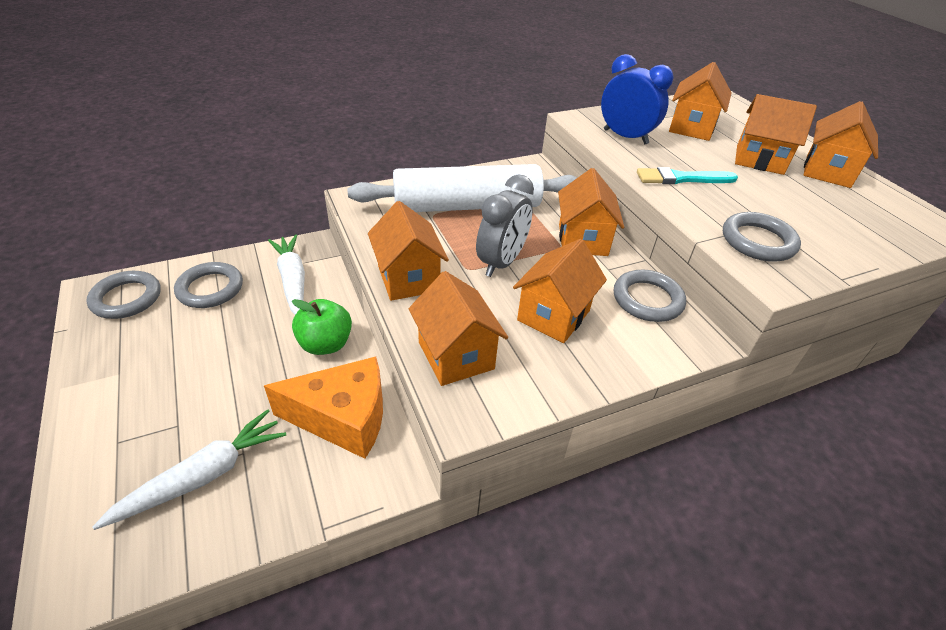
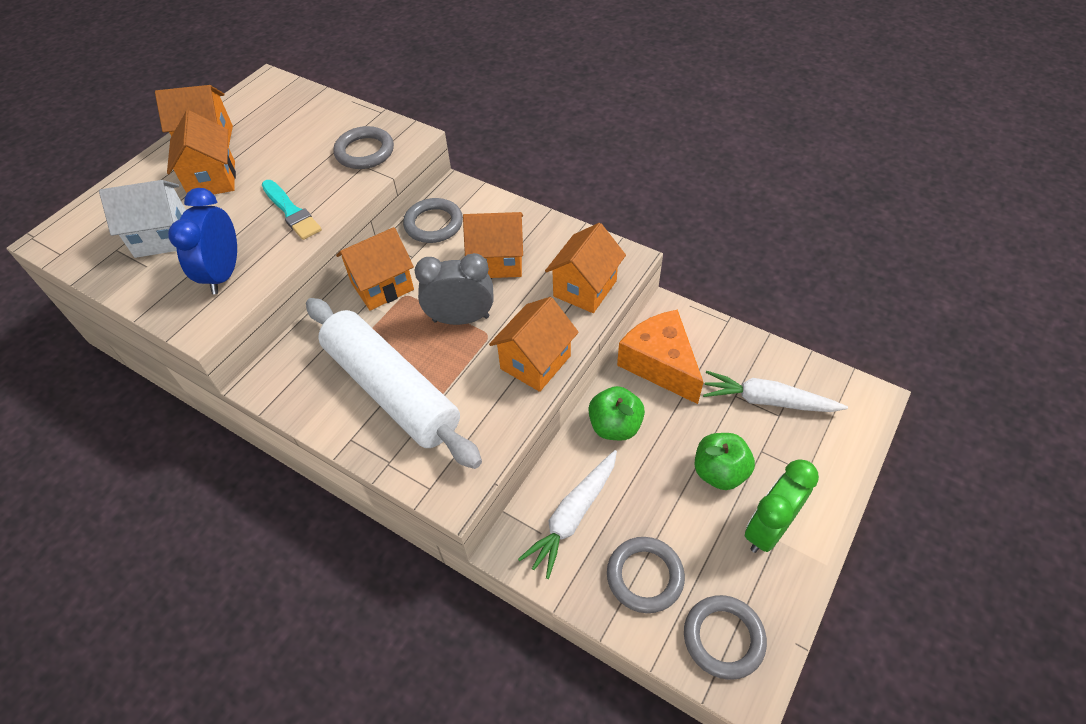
camera: 120 degrees left, 10 degrees up
(130, 374) = (768, 529): none -> green clock
(205, 380) = (719, 472): none -> green apple
(691, 128) = (163, 237): orange house -> white house

